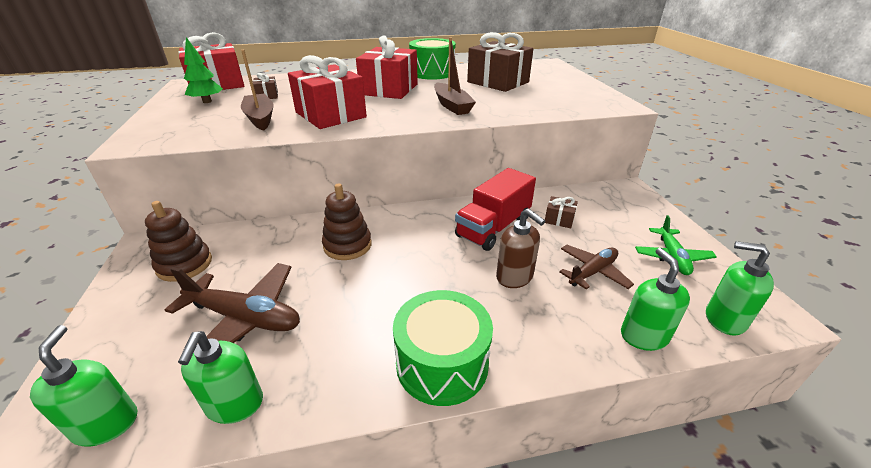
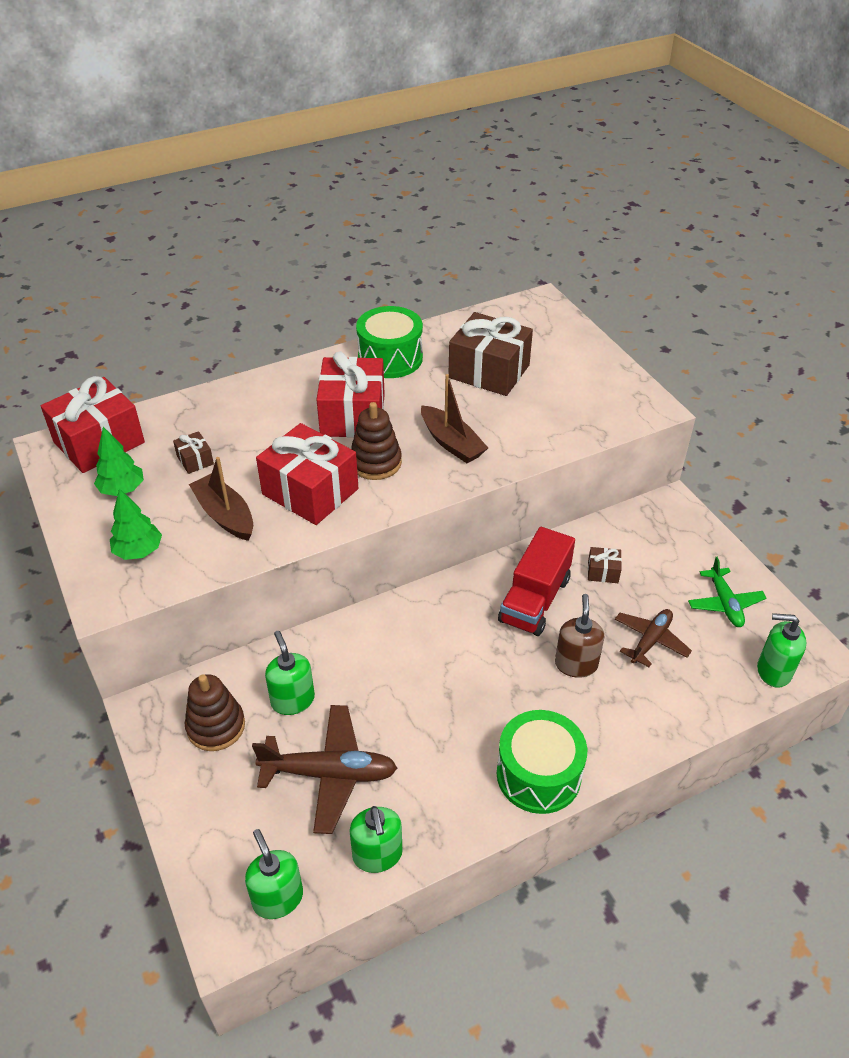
camera: 15 degrees left, 10 degrees up
(183, 126) = (139, 551): none -> green tree
(347, 245) = (383, 660): brown stacking toy -> brown stacking toy (375, 462)
(514, 277) = (576, 664): brown soap dispenser -> brown soap dispenser turned 120 degrees counterclockwise
(643, 336) = (705, 705): green soap dispenser -> green soap dispenser (292, 700)

